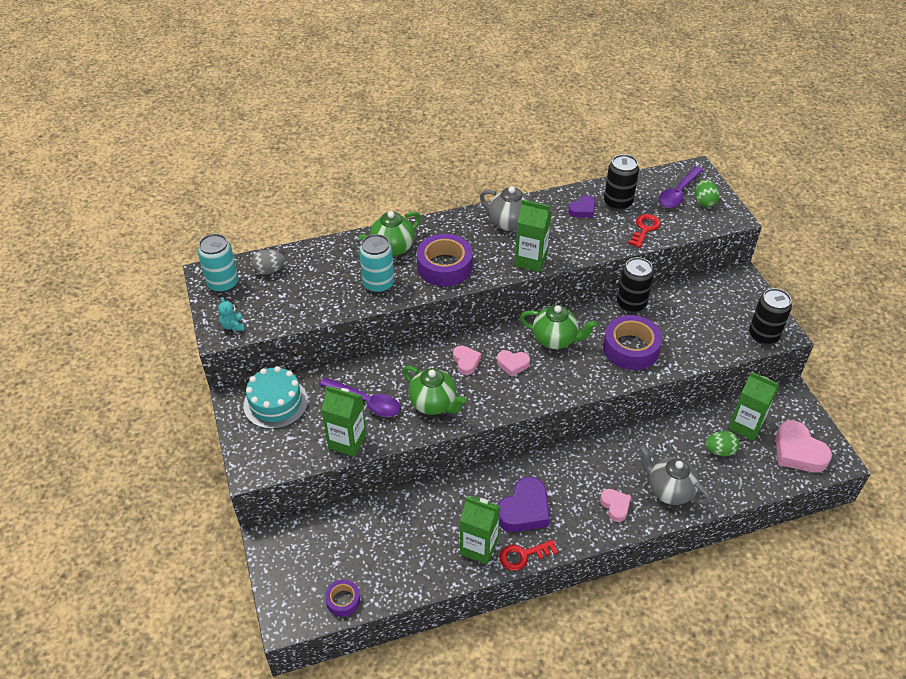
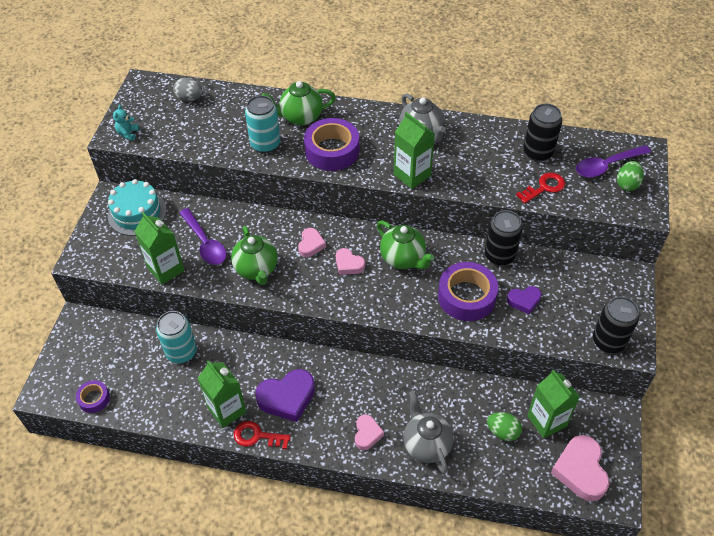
camera: 30 degrees right, 5 degrees up
(223, 284) = (147, 96): turquoise can -> turquoise can (181, 352)
(582, 210) = (498, 147): purple heart -> purple heart (524, 301)

